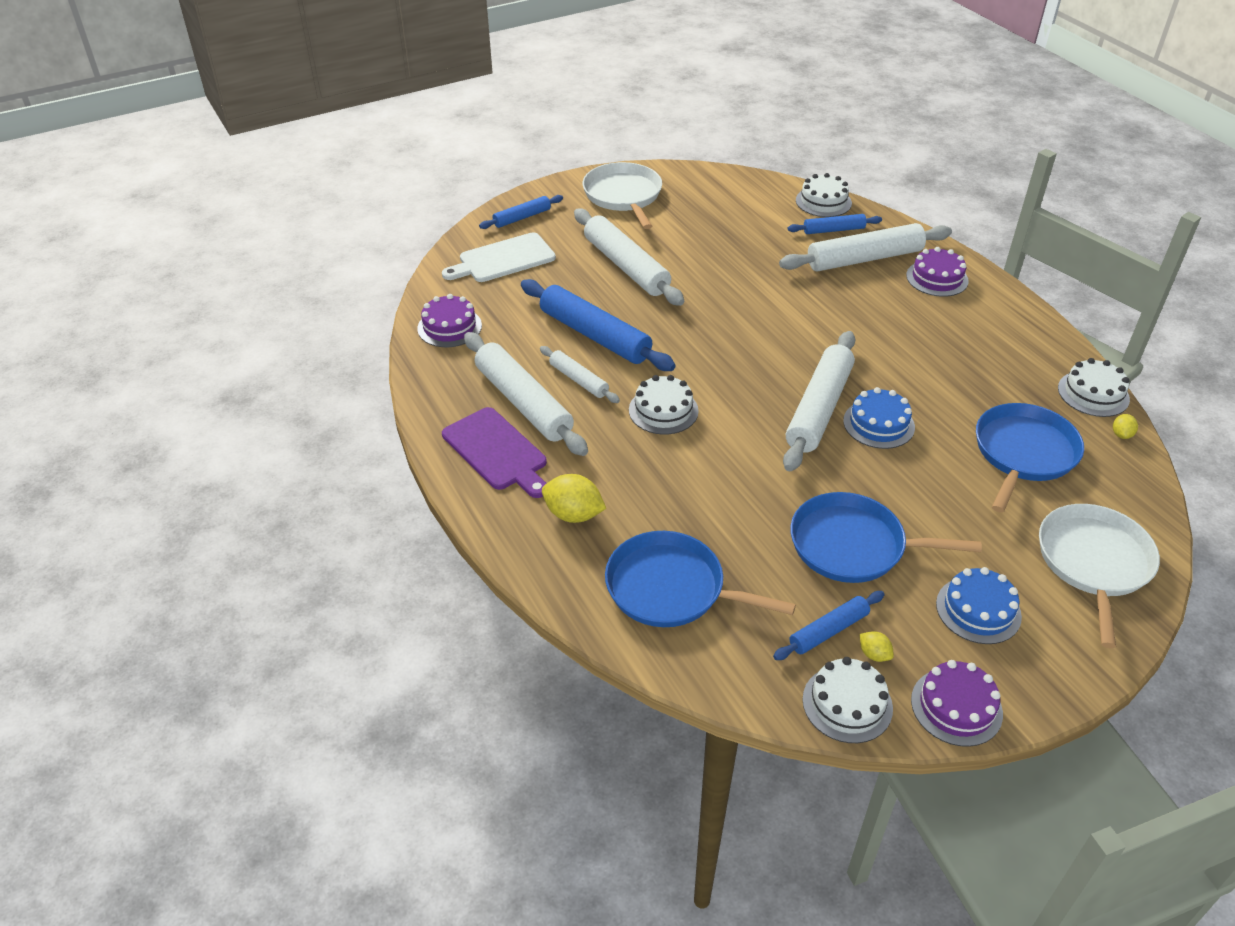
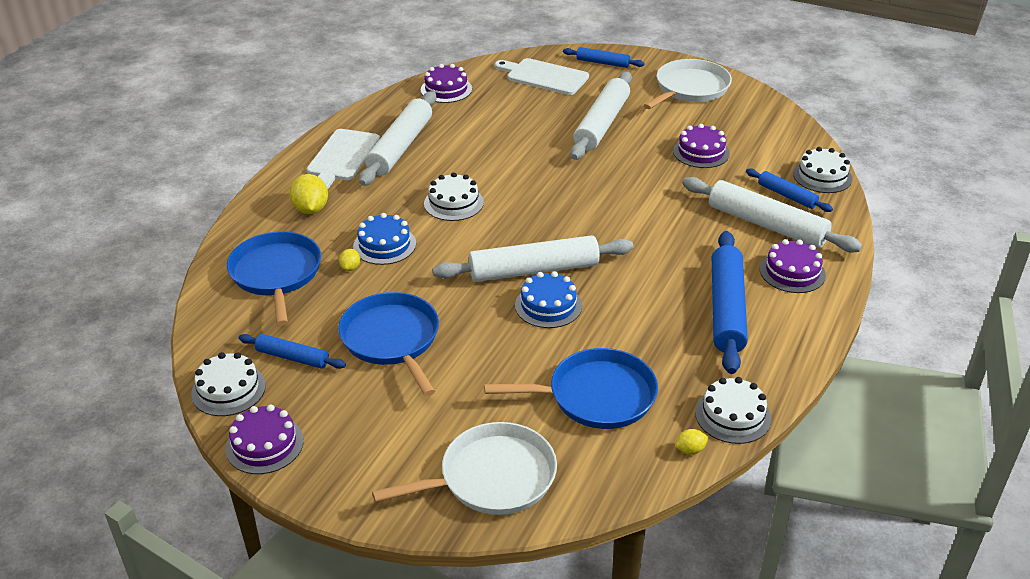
camera: 55 degrees right, 5 degrees down
(497, 452) = (342, 157): purple cutting board -> white cutting board
(579, 380) = (448, 157): white rolling pin -> none
(594, 335) = (504, 144): blue rolling pin -> blue rolling pin (726, 309)
(729, 238) = (701, 152): none -> purple cake
(874, 654) = (286, 387): yellow lemon -> yellow lemon (350, 268)
(978, 610) = (376, 426): blue cake -> blue cake (384, 245)

